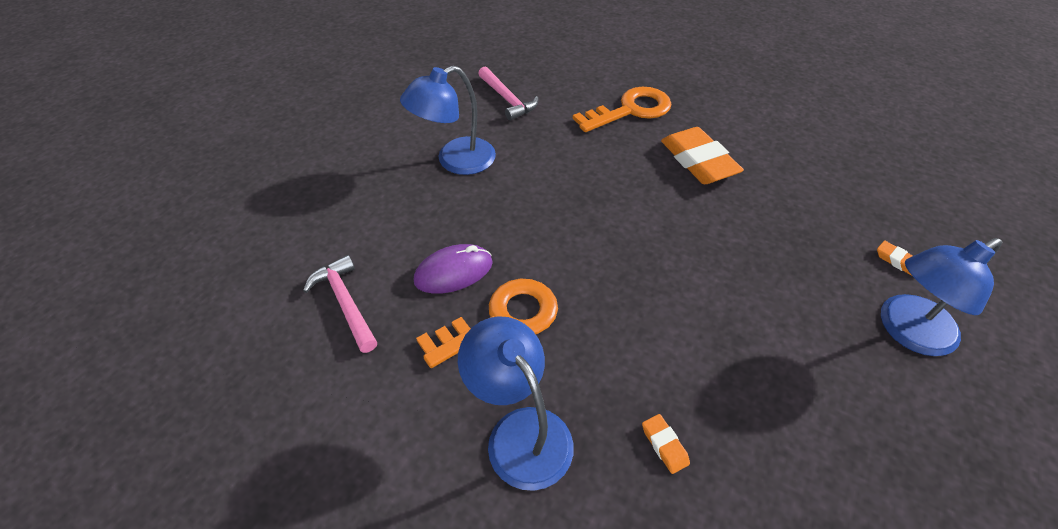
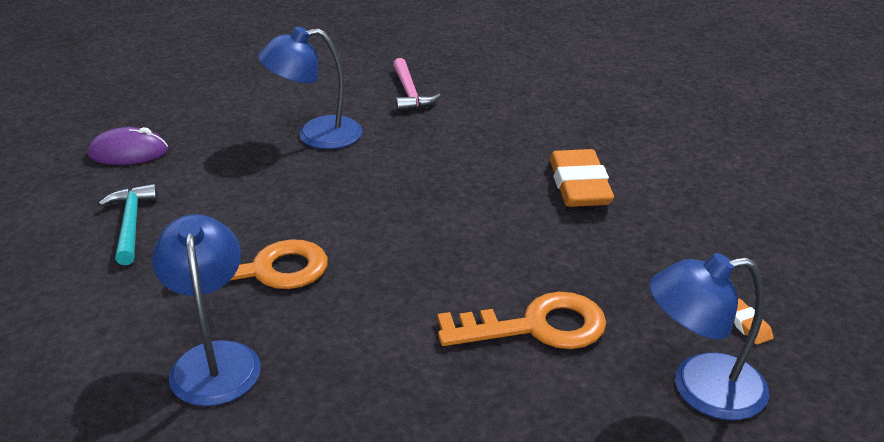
camera: 20 degrees right, 15 degrees down
(345, 303) = (131, 224): pink hammer -> turquoise hammer
(453, 272) = (246, 223): purple mouse -> purple mouse (128, 152)
(631, 110) = (539, 126): orange key -> orange key (537, 326)
(664, 445) = (345, 408): orange eraser -> none

